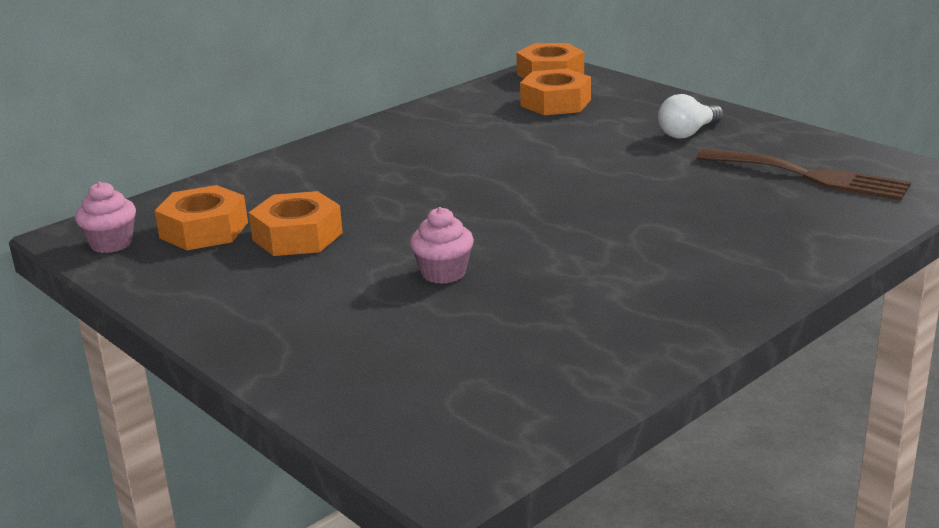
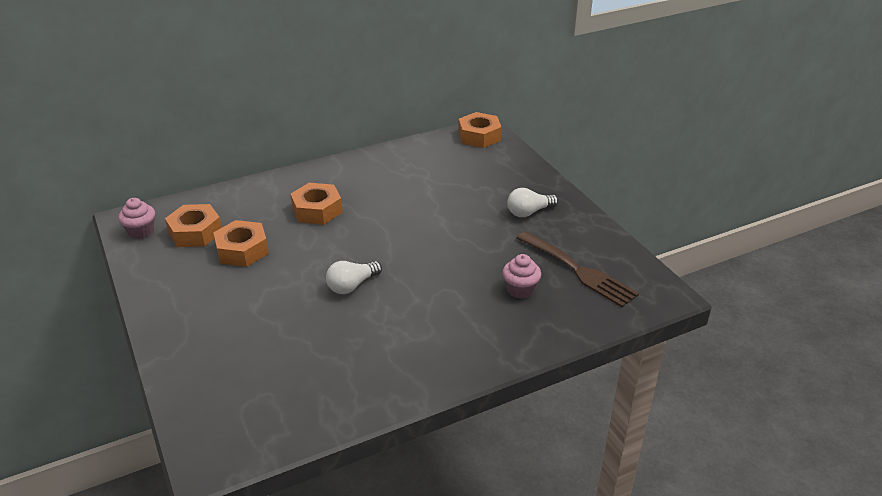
camera: 15 degrees right, 10 degrees up
(443, 273) = (303, 302): pink cupcake -> pink cupcake (520, 290)
(502, 244) = (352, 285): none -> white light bulb
(555, 103) = (465, 165): orange nut -> orange nut (317, 210)

